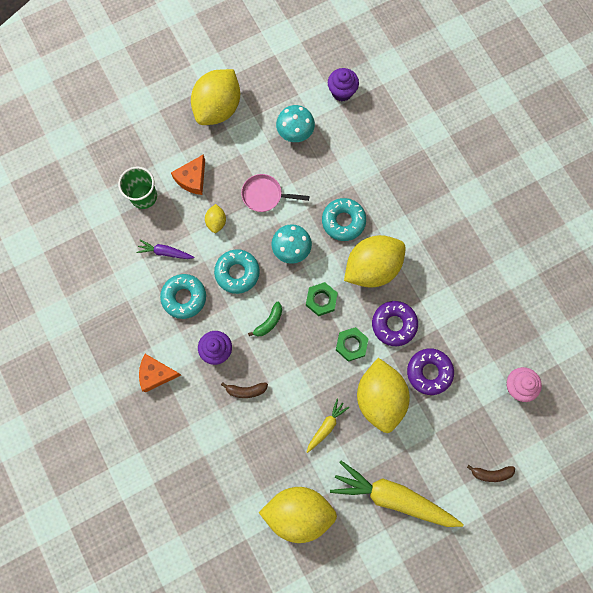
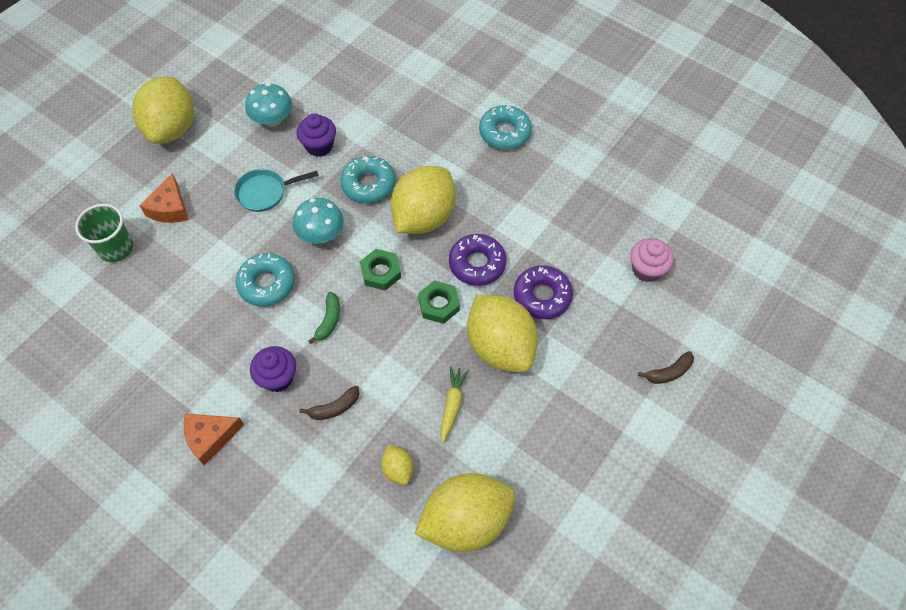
camera: 25 degrees left, 15 degrees down
(165, 252) = (167, 297): purple carrot -> none
(184, 297) = (211, 336): turquoise donut -> turquoise donut (504, 132)
(216, 222) = (218, 241): yellow lemon -> yellow lemon (398, 469)
(265, 195) = (265, 192): pink pan -> turquoise pan
(342, 92) = (308, 65): purple cupcake -> purple cupcake (319, 146)
(393, 497) = (571, 449): yellow carrot -> none

